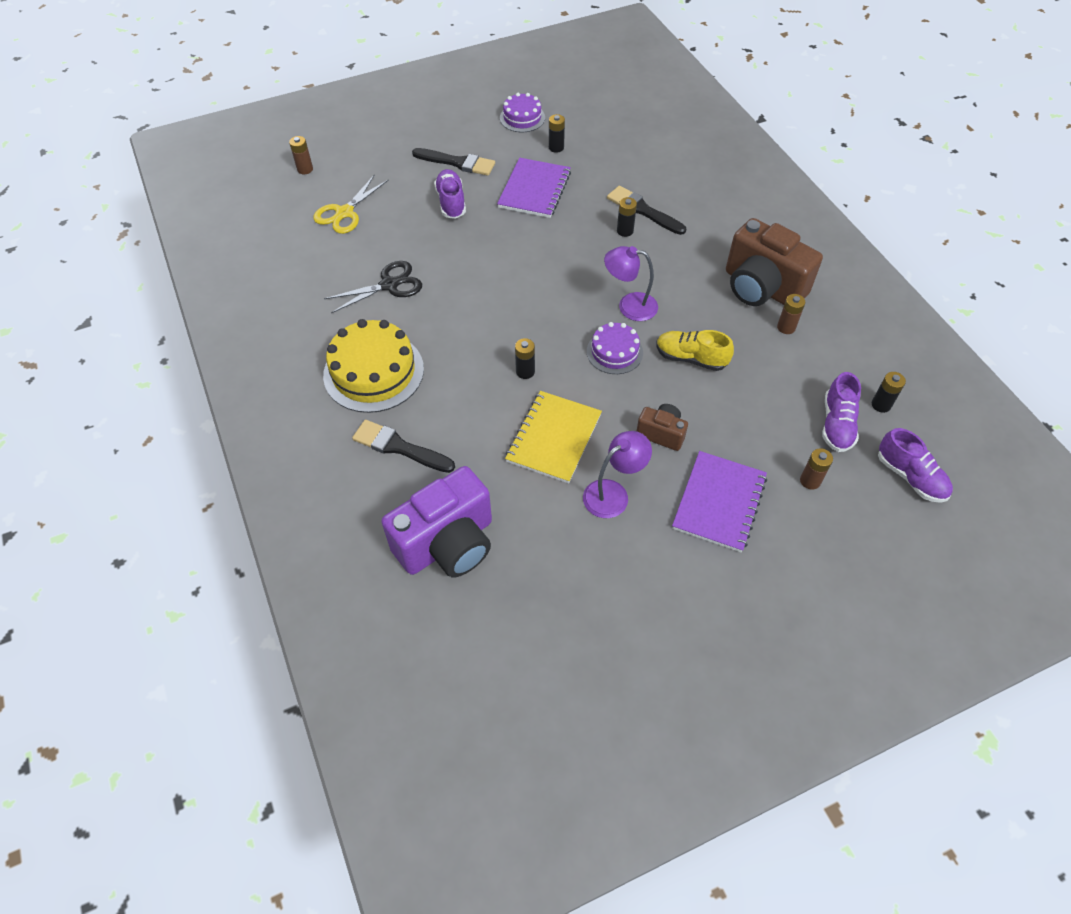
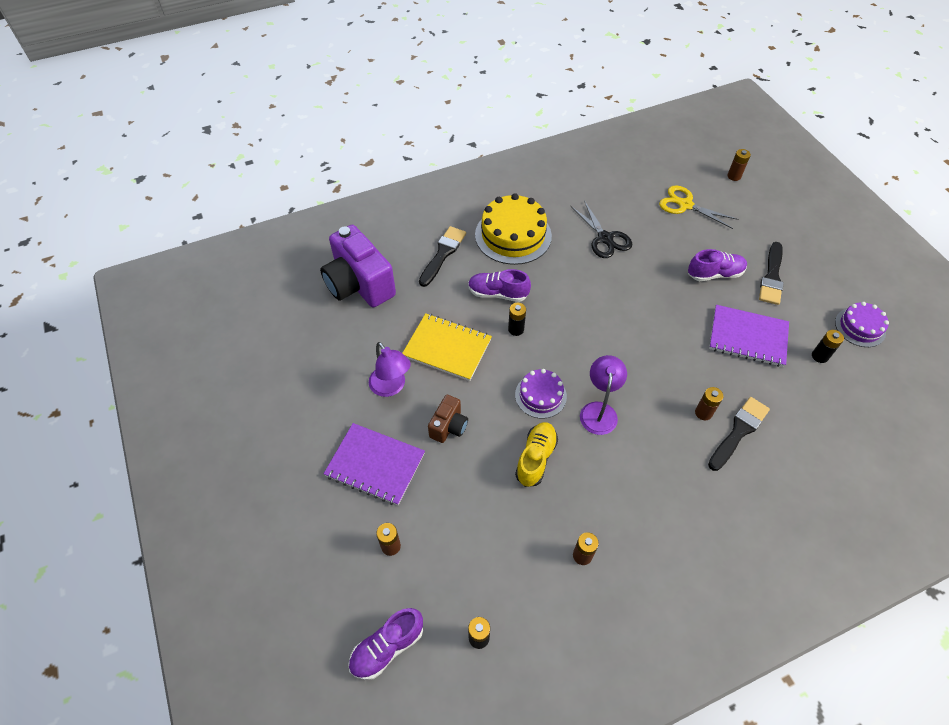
camera: 90 degrees right, 0 degrees up
(625, 231) = (703, 413): black battery -> brown battery
(761, 288) = (638, 538): brown camera -> none
(837, 424) = (454, 584): purple shoe -> purple shoe (498, 293)

